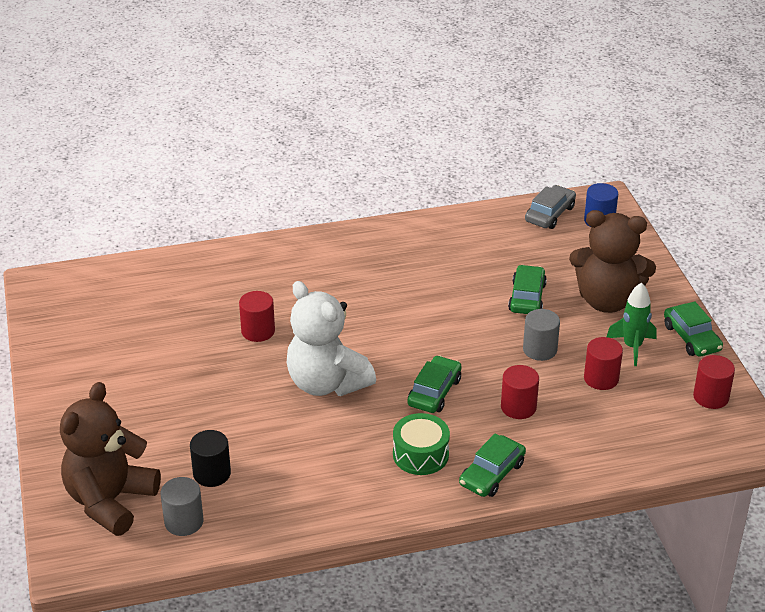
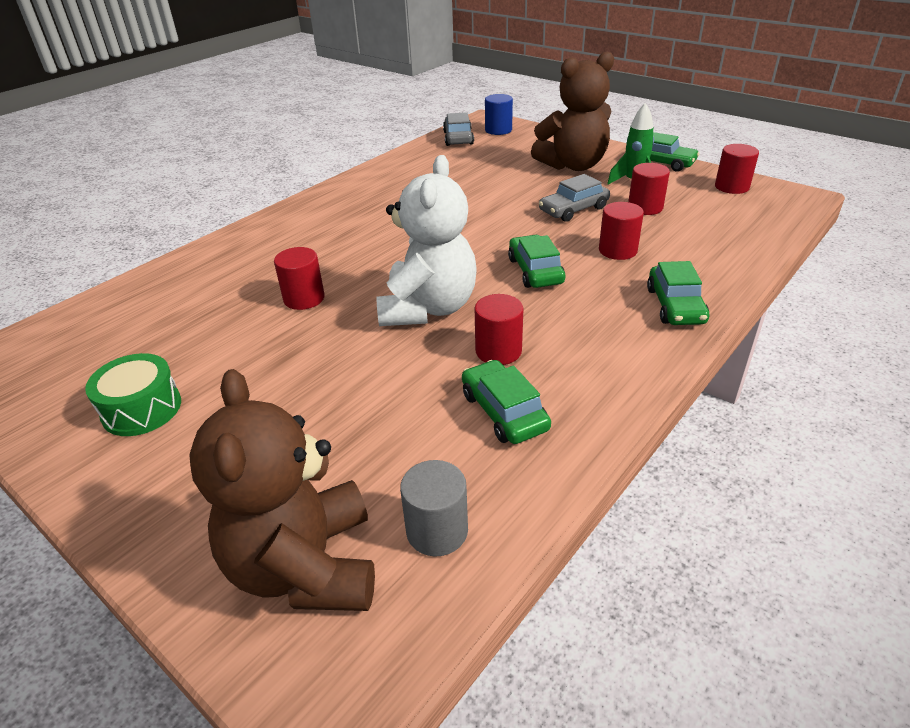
camera: 35 degrees left, 0 degrees up
(212, 474) = (407, 453): black cylinder -> none
(327, 383) = (428, 308): white teddy bear -> white teddy bear turned 90 degrees counterclockwise
(333, 440) = (498, 351): none -> red cylinder
(420, 454) = (595, 322): green drum -> green drum (142, 409)
(527, 297) = (514, 184): green car -> green car (504, 411)
(540, 350) = (573, 209): grey cylinder -> grey car

